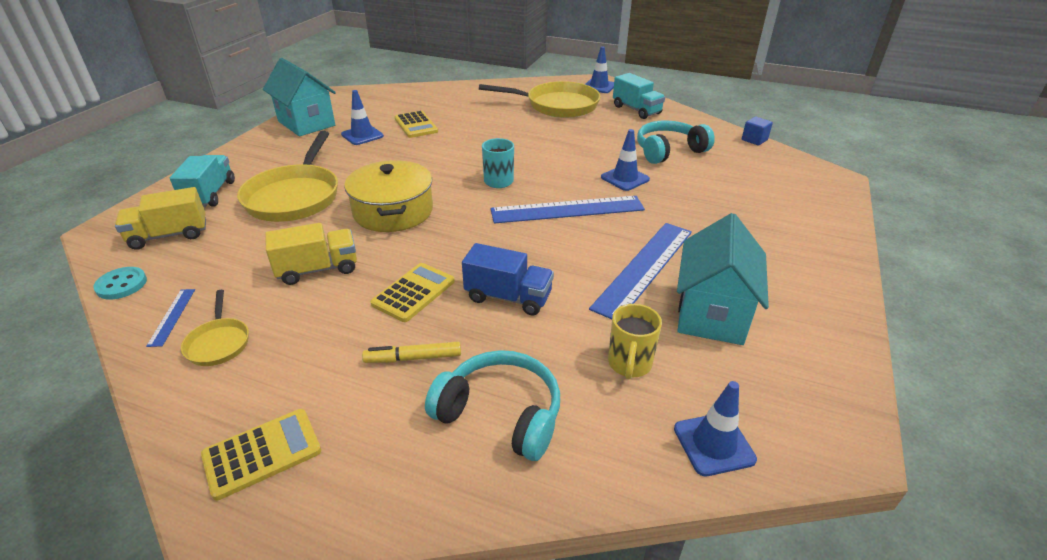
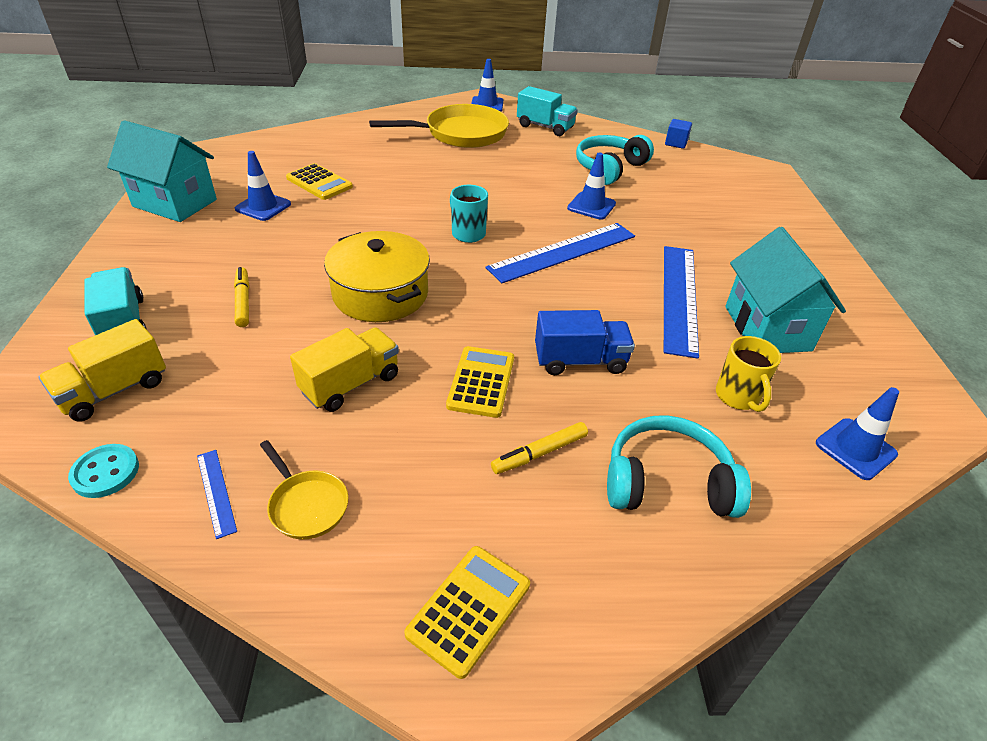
camera: 25 degrees left, 5 degrees up
(295, 196) = (243, 301): yellow pan -> yellow marker

